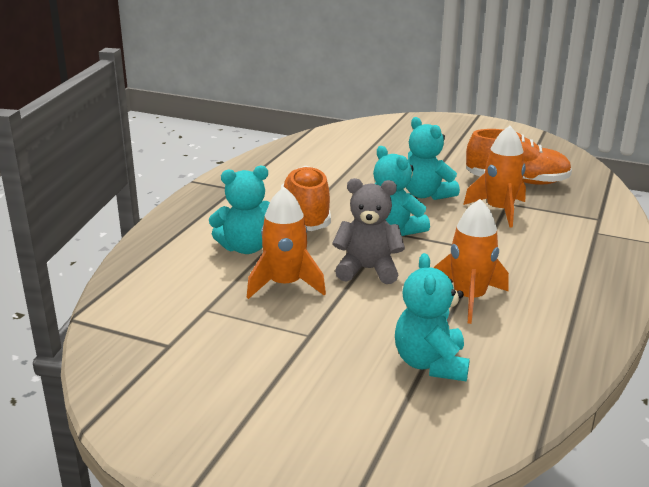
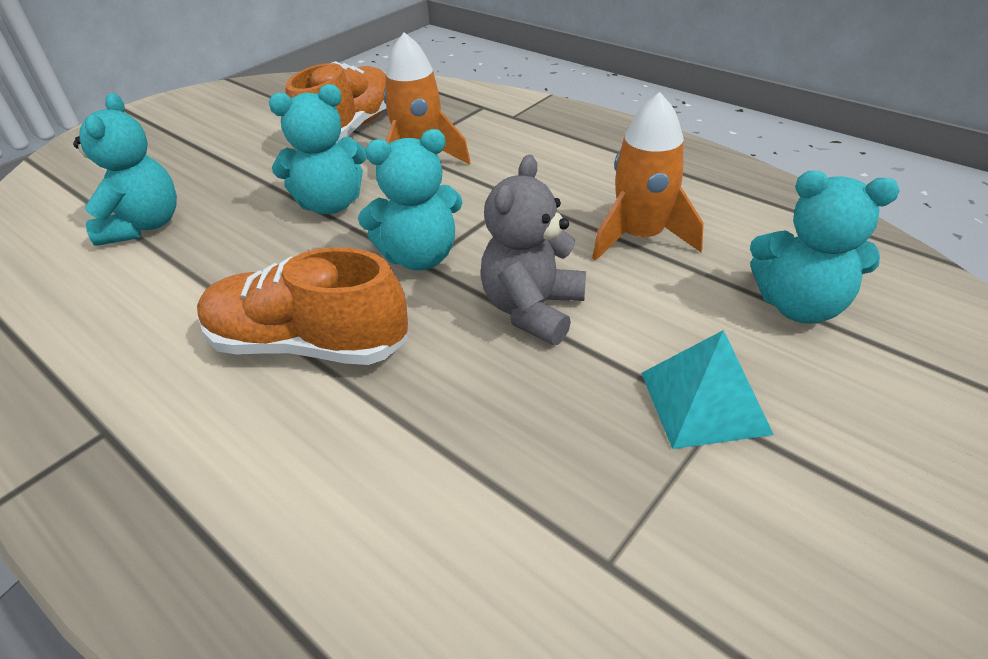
camera: 70 degrees left, 15 degrees up
(245, 248) = (383, 455): turquoise teddy bear -> turquoise teddy bear (144, 225)
(285, 285) = (548, 418): orange rocket -> none
(318, 330) = (703, 402): none -> turquoise pyramid

